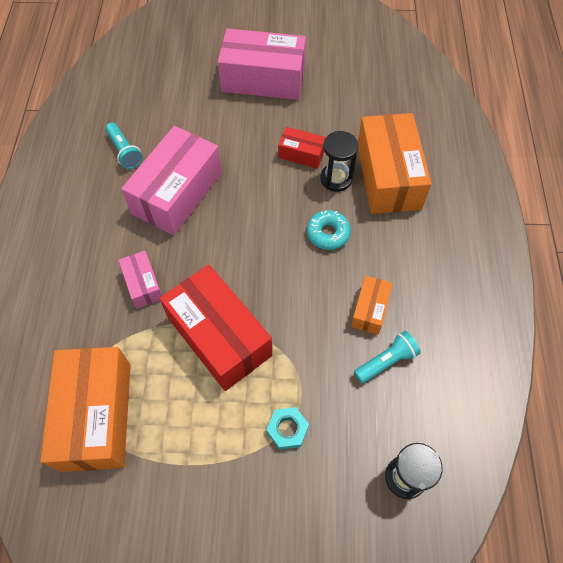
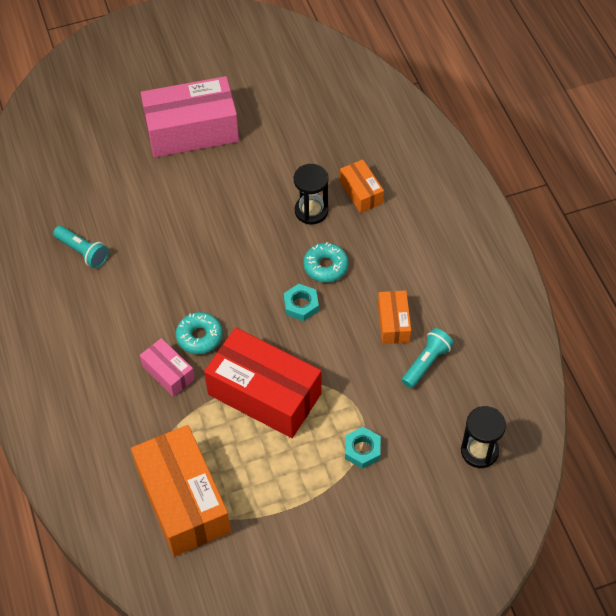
camera: 20 degrees left, 5 degrees down
(177, 193) = (159, 275): pink box -> none
(186, 260) = (199, 337): none -> turquoise donut
(290, 262) = (301, 305): none -> turquoise nut
(301, 154) = (266, 197): red box -> none
(388, 176) = (361, 192): orange box -> orange box, size x0.49

